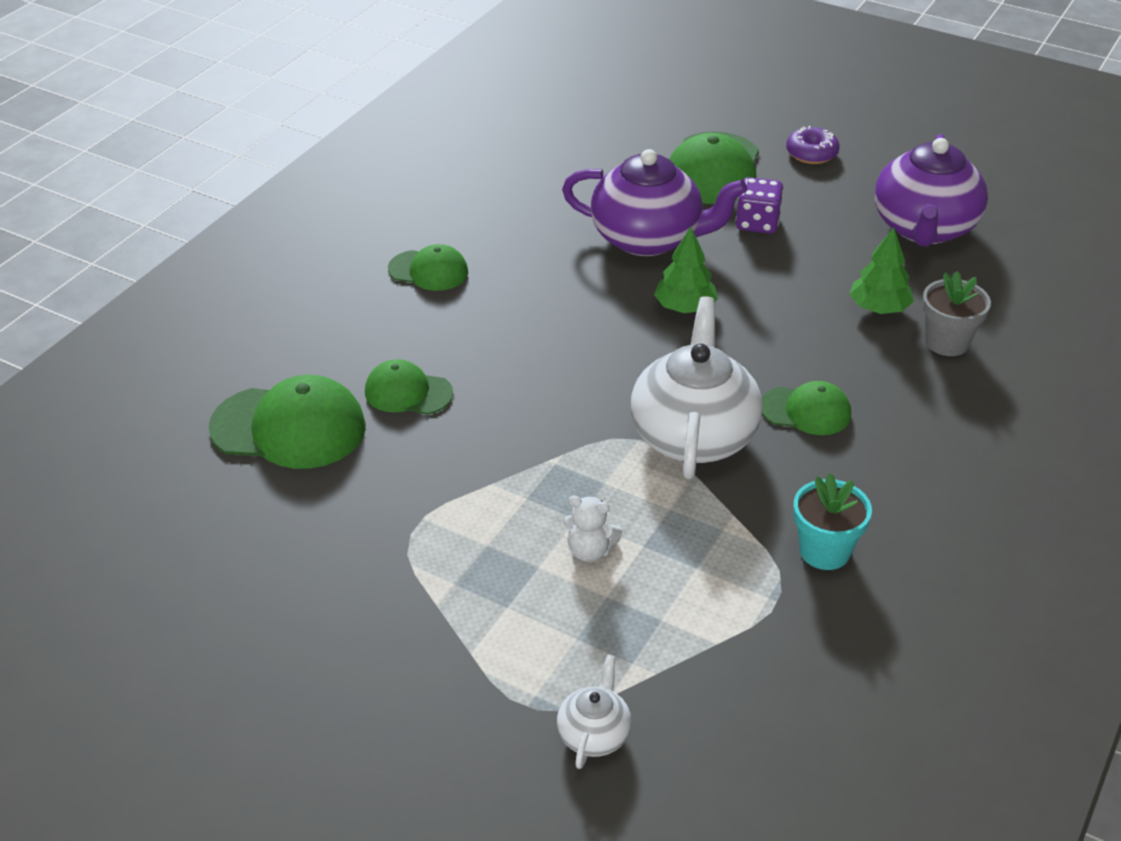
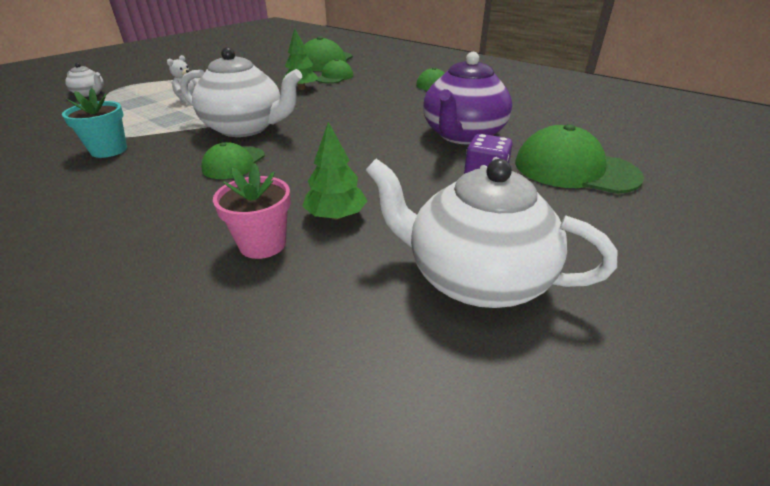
camera: 100 degrees right, 5 degrees down
(685, 307) = (374, 138): green tree -> green tree (301, 88)
(811, 153) = (631, 226): purple donut -> none
(924, 228) = (474, 277): purple teapot -> white teapot
(947, 342) = (262, 244): grey flower pot -> pink flower pot

